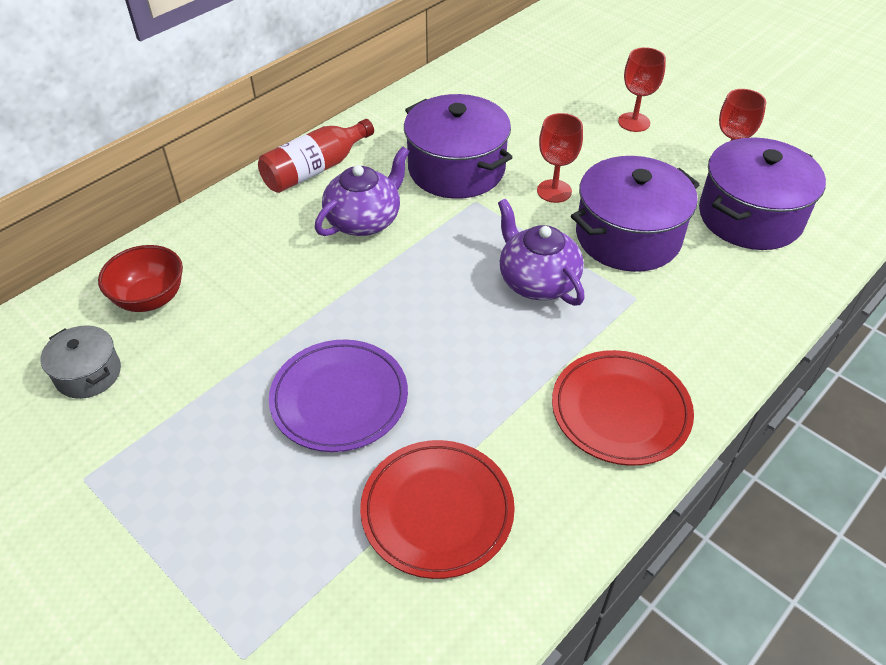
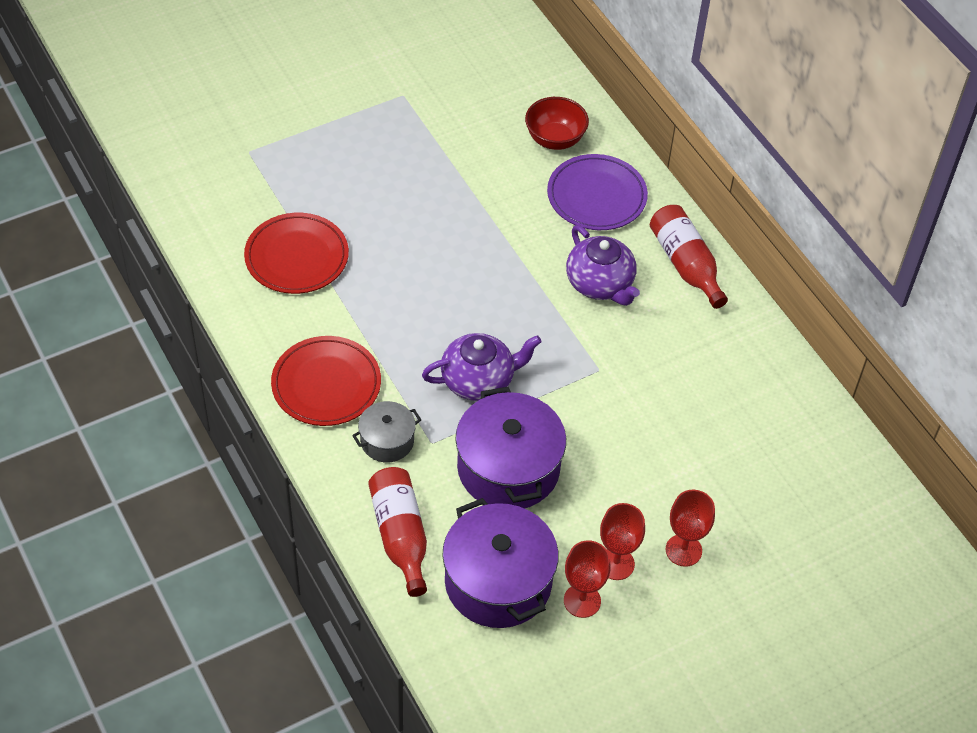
camera: 105 degrees right, 5 degrees up
(88, 374) = (491, 102): grey pot -> grey pot (387, 441)
(339, 398) = (410, 227): purple plate -> purple plate (596, 196)
(456, 169) = (652, 369): purple pot -> none
(554, 191) = (592, 435): red goblet -> red goblet (616, 564)
(759, 293) = (400, 536): none -> red bottle

